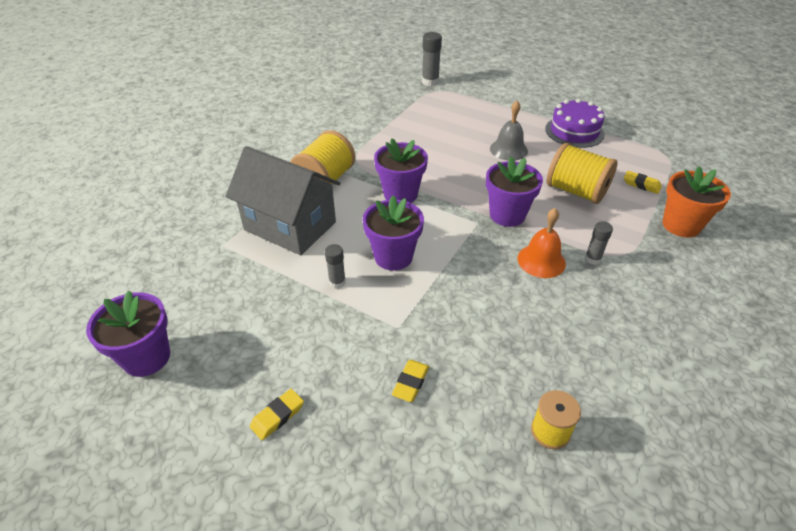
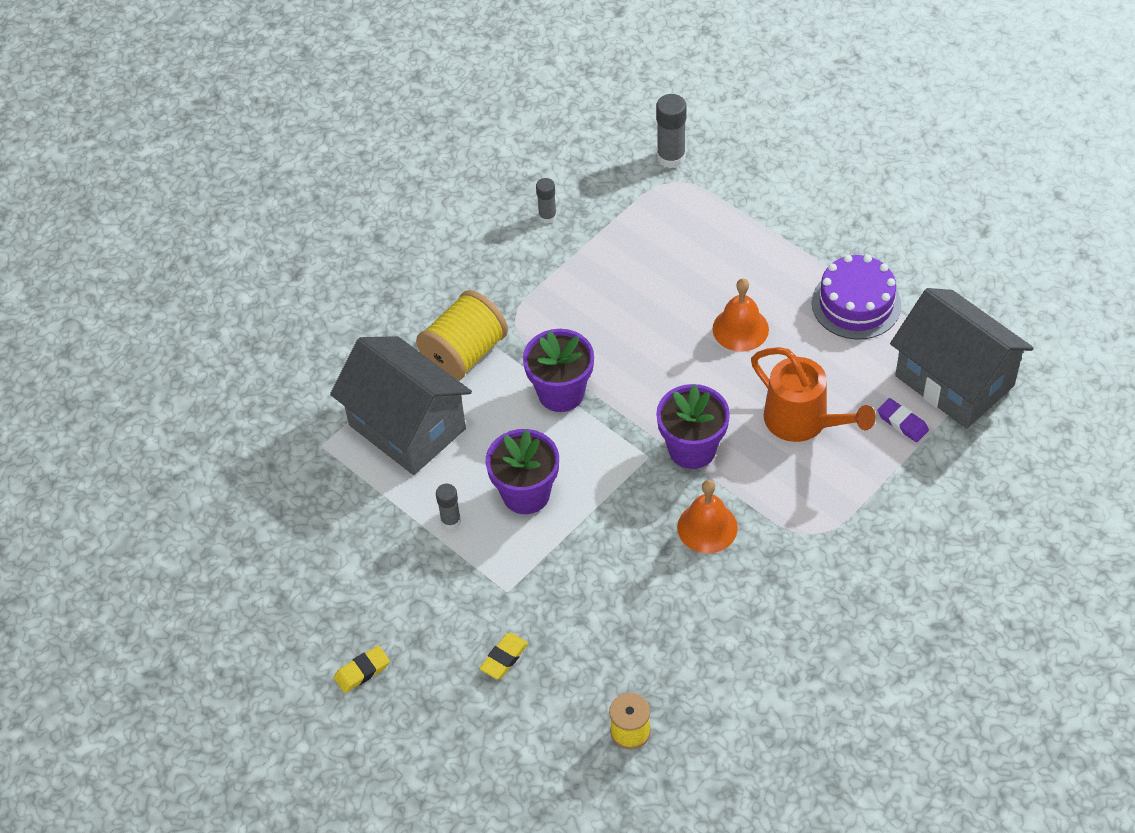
camera: 15 degrees right, 10 degrees up
(146, 357) = (233, 585): purple flower pot -> none
(508, 150) = (740, 329): grey bell -> orange bell
(576, 191) = (803, 422): yellow spool -> orange watering can
(592, 259) = (773, 534): grey glue stick -> grey glue stick (547, 216)
(641, 184) = (902, 422): yellow eraser -> purple eraser
(659, 160) = (954, 381): none -> grey house
(681, 225) = (917, 500): orange flower pot -> none

